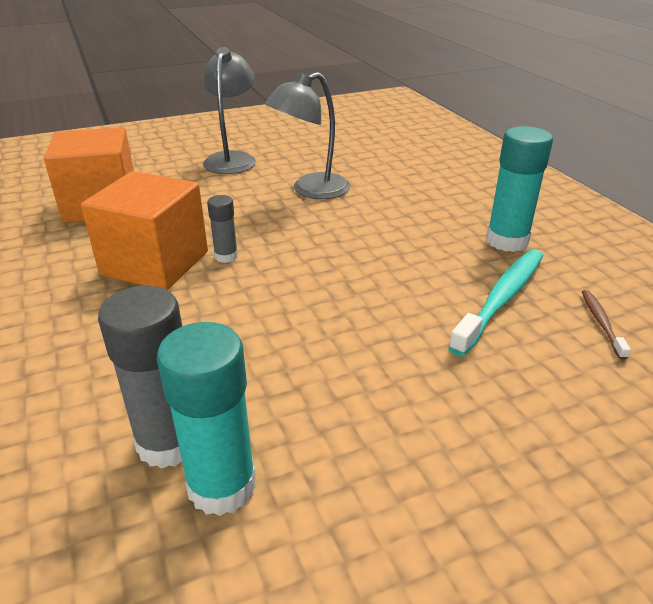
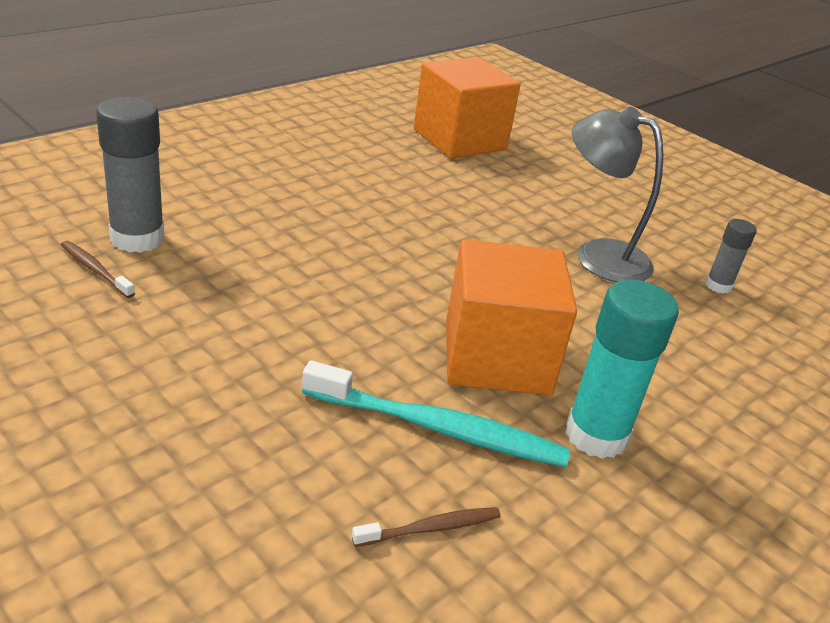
camera: 65 degrees right, 0 degrees up
(155, 263) = (376, 186): orange cube -> orange cube (497, 357)
(222, 486) = (95, 270): turquoise glue stick -> brown toothbrush
(226, 256) = (411, 221): grey glue stick -> grey glue stick (718, 286)
(232, 159) = (627, 191): grey lamp -> none

